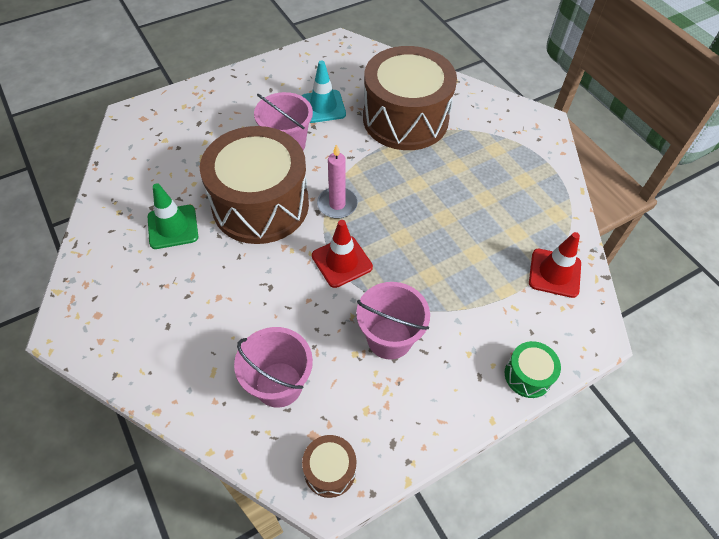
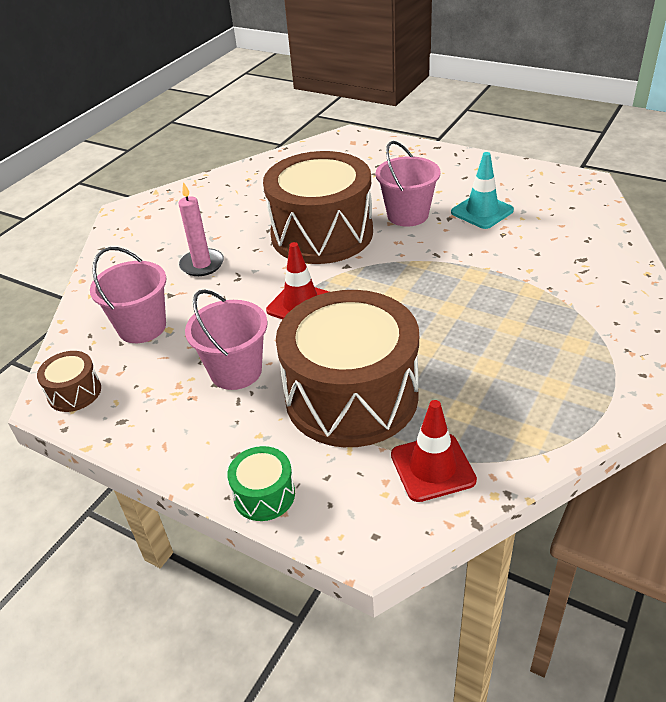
camera: 65 degrees right, 15 degrees down
(173, 227) = (256, 206): green traffic cone -> none
(337, 204) = (366, 273): pink candle -> pink candle (202, 264)
(405, 119) = (534, 264): brown drum -> brown drum (351, 396)

